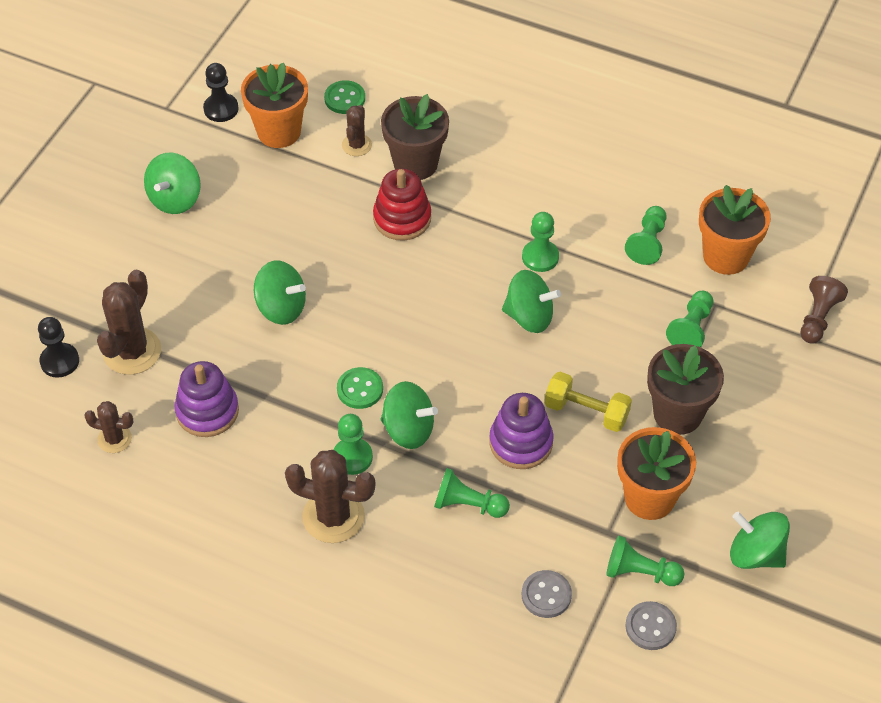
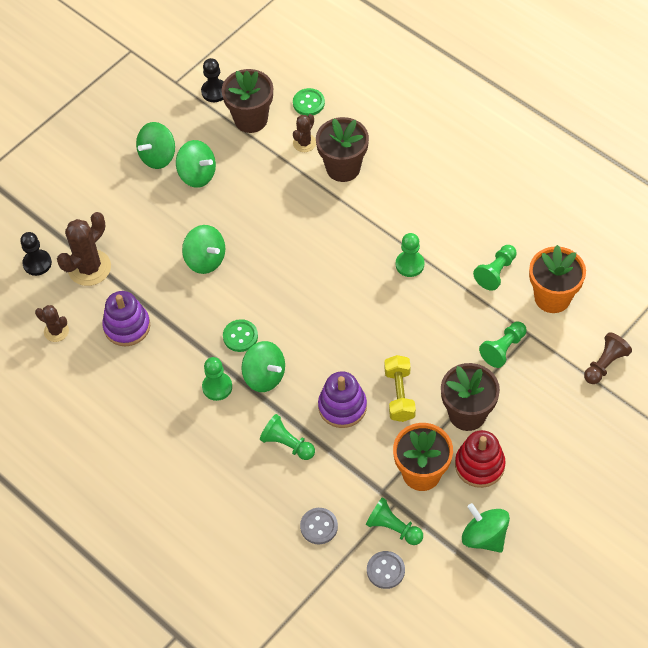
camera: 20 degrees right, 5 degrees up
(279, 131) = (251, 119): orange flower pot -> brown flower pot
(333, 516) = (188, 428): brown cactus -> none
(402, 218) = (317, 209): red stacking toy -> red stacking toy (479, 465)
(529, 317) = (384, 310): green spinning top -> green spinning top (197, 175)
(586, 412) = (399, 395): yellow dumbbell -> yellow dumbbell turned 45 degrees clockwise

